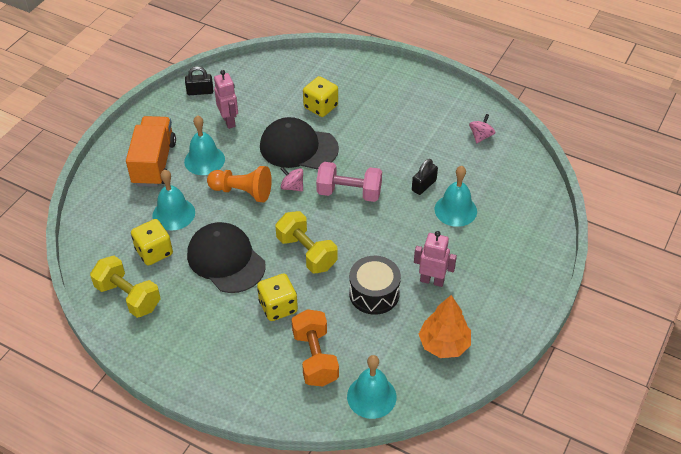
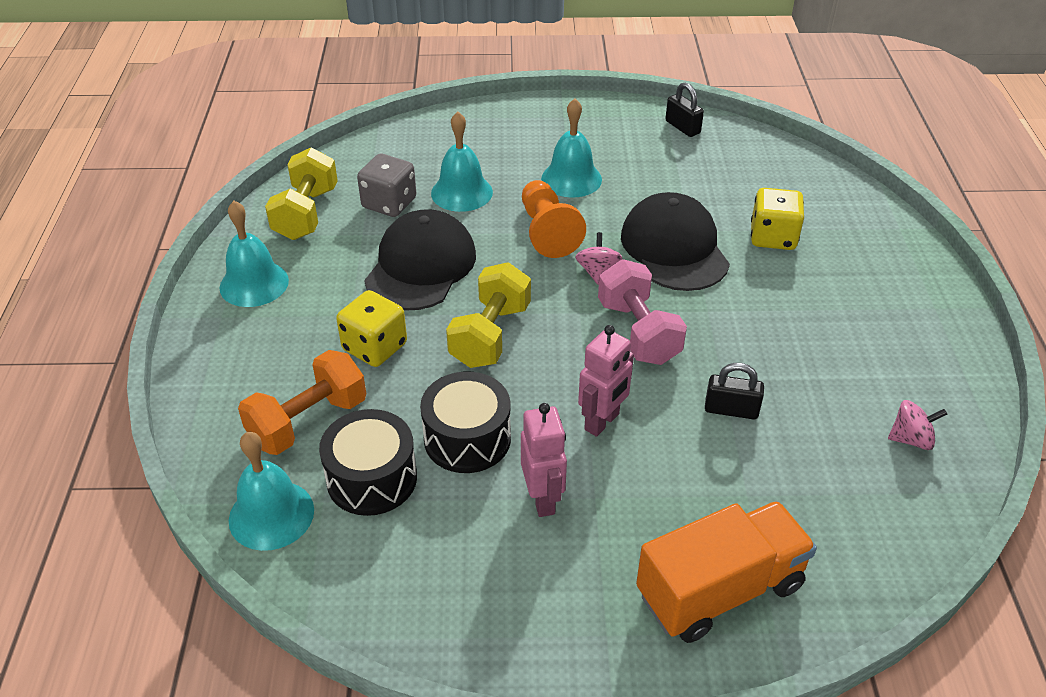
camera: 60 degrees right, 5 degrees down
(154, 163) = (529, 144): orange truck -> orange truck (720, 590)
(154, 252) = (389, 203): yellow dice -> grey dice
(229, 121) = (657, 170): pink robot -> pink robot (602, 422)
(375, 344) = (372, 478): none -> black drum
(444, 344) = (423, 567): orange tree -> none
(455, 210) = (715, 470): turquoise bell -> turquoise bell (254, 284)

